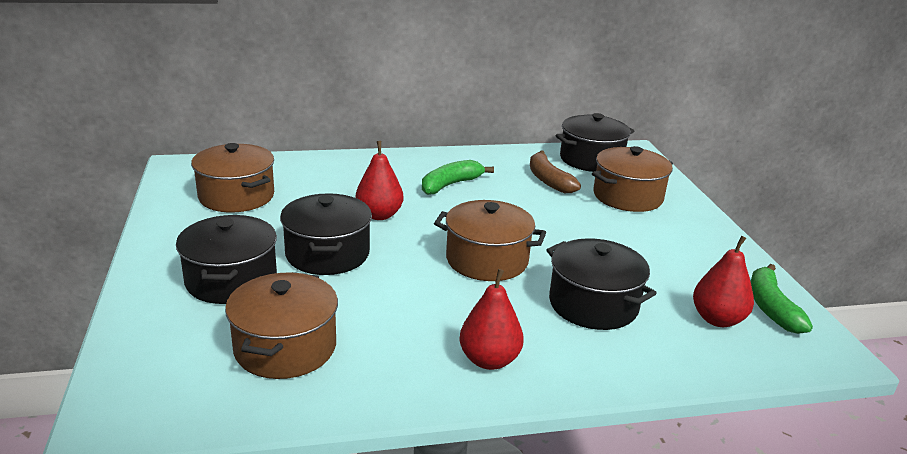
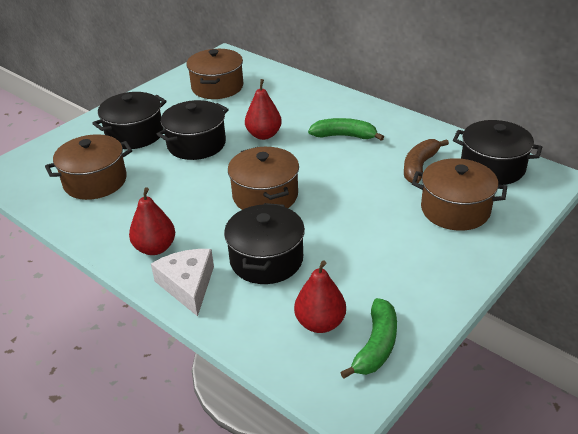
camera: 55 degrees right, 10 degrees up
(582, 366) = (188, 285): none -> white cheese
(771, 307) = (376, 346): green banana -> green banana turned 150 degrees clockwise

